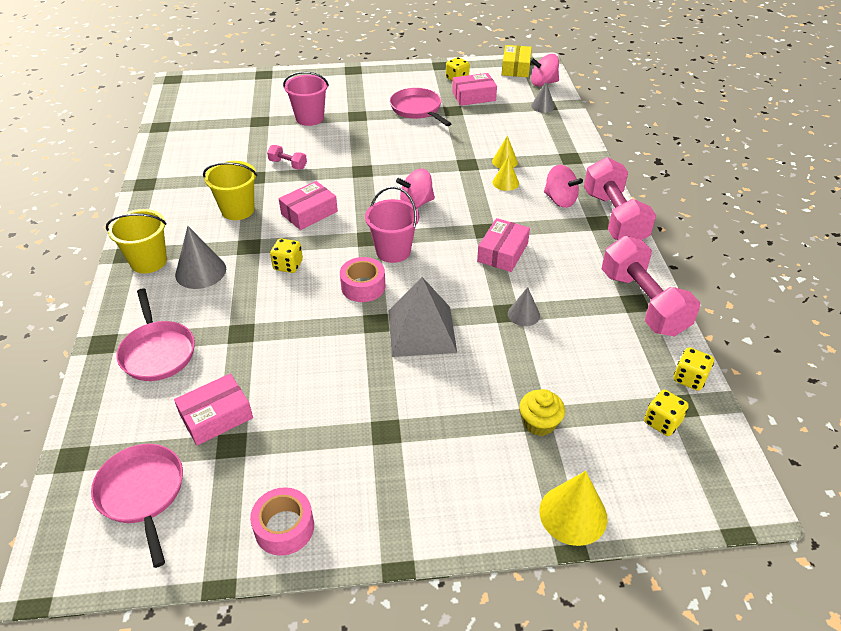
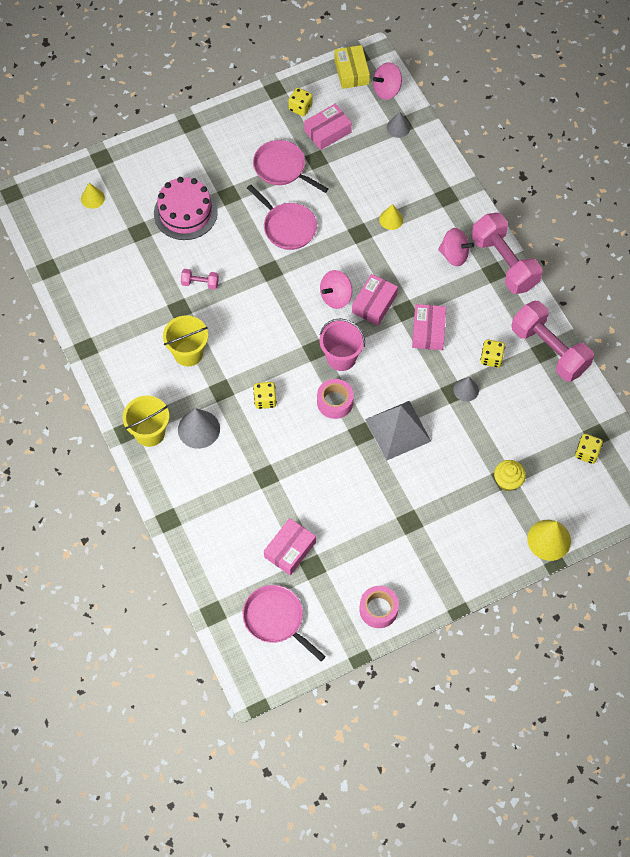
camera: 20 degrees left, 20 degrees up
(157, 352) = (214, 513): pink pan -> pink pan (287, 227)
(309, 213) = (251, 337): pink box -> pink box (374, 304)
(310, 118) = (185, 212): pink bucket -> pink cake
(505, 182) = (401, 247): yellow cone -> yellow cone (92, 198)
(689, 378) = (597, 410): yellow dice -> yellow dice (491, 358)

